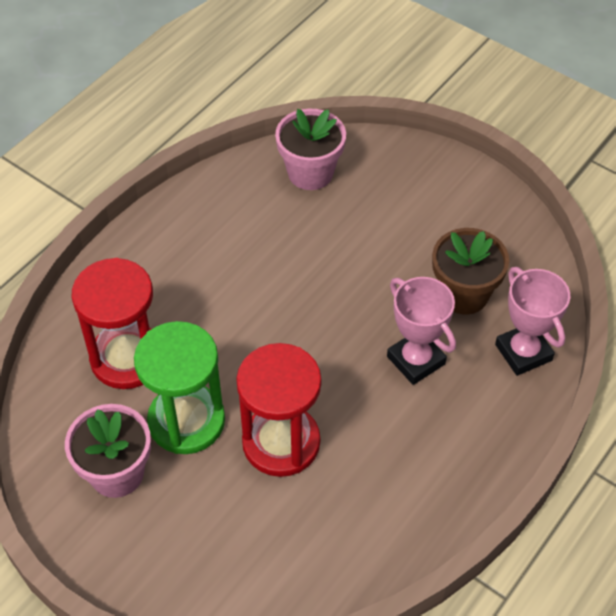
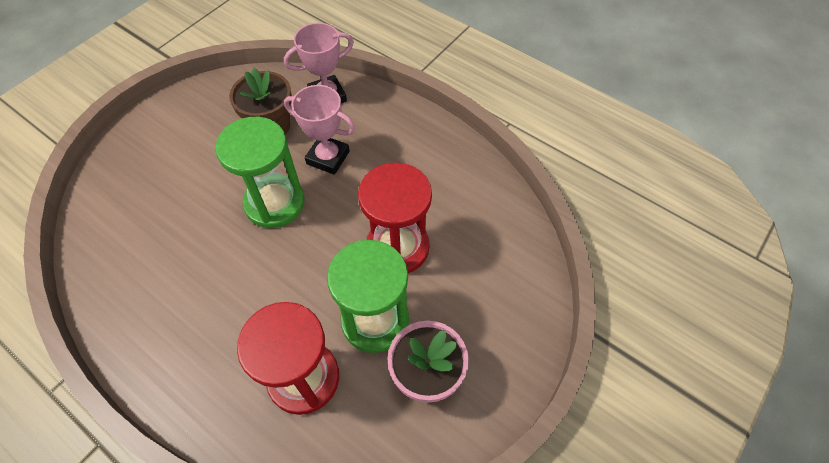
camera: 90 degrees left, 5 degrees up
(310, 173) = (115, 227): pink flower pot -> none
(344, 310) = (274, 203): none -> green hourglass
(416, 360) = (328, 157): pink trophy -> pink trophy turned 60 degrees clockwise

